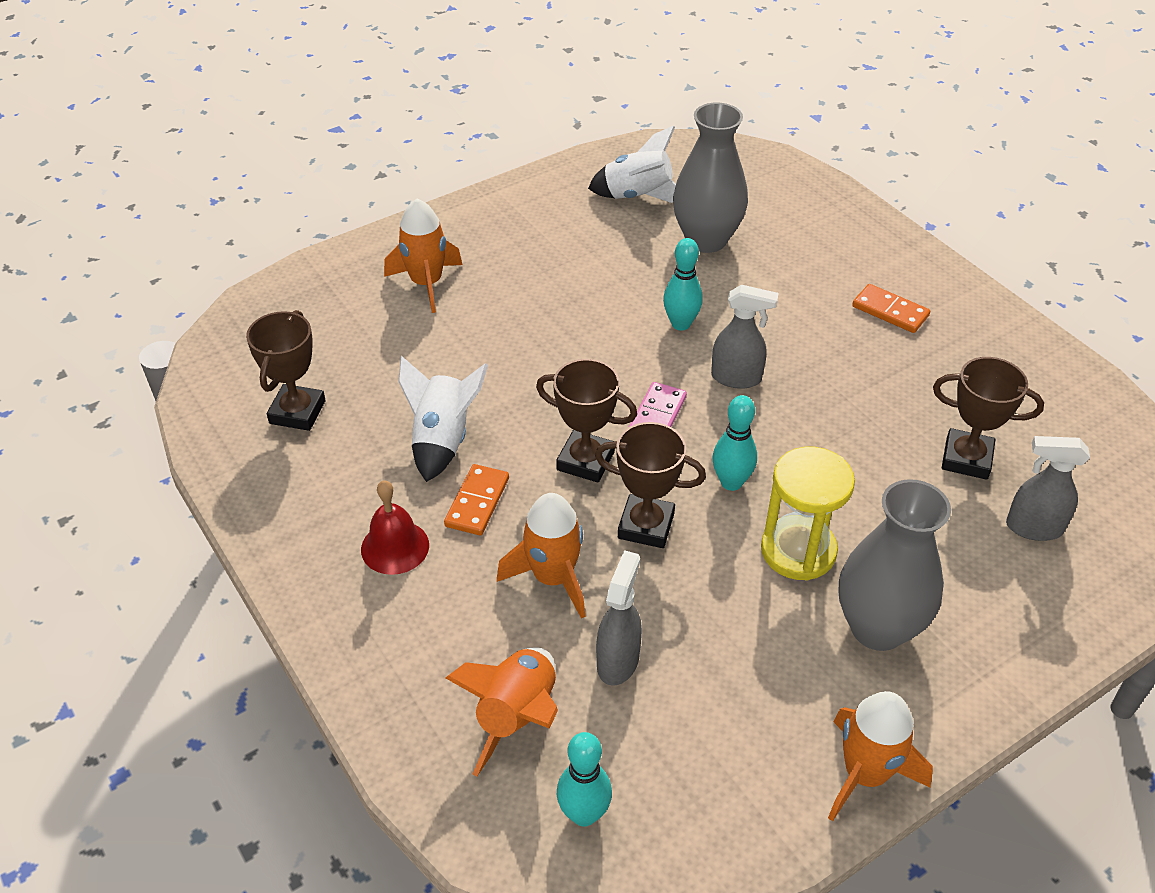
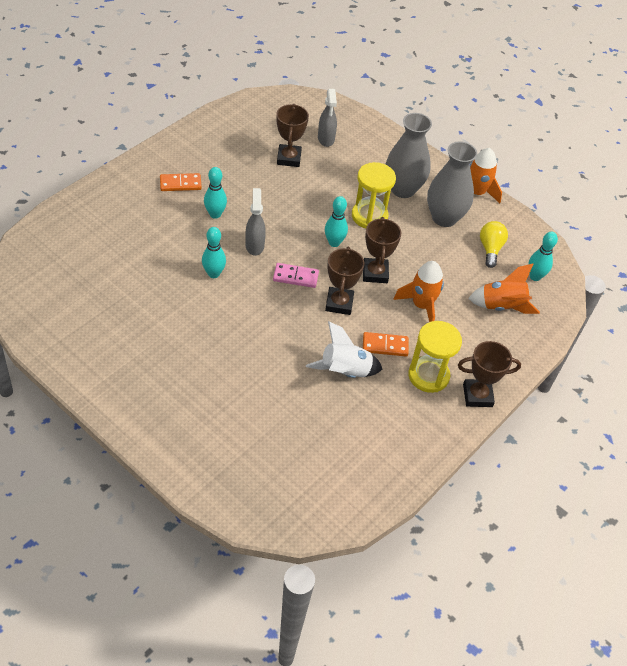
camera: 110 degrees left, 5 degrees up
(297, 412) = (346, 454): brown trophy -> brown trophy (477, 395)
(395, 547) = (428, 375): red bell -> yellow hourglass
(426, 283) = (203, 414): orange rocket -> none
(618, 661) = (457, 274): grey spray bottle -> none
(638, 196) = (80, 309): white rocket -> none
(681, 747) = (490, 249): none -> yellow light bulb
(706, 240) = (126, 268): grey vase -> grey vase (444, 218)
(814, 342) = (215, 214): none -> turquoise bowling pin
(890, 311) = (180, 184): orange domino -> orange domino turned 60 degrees clockwise

